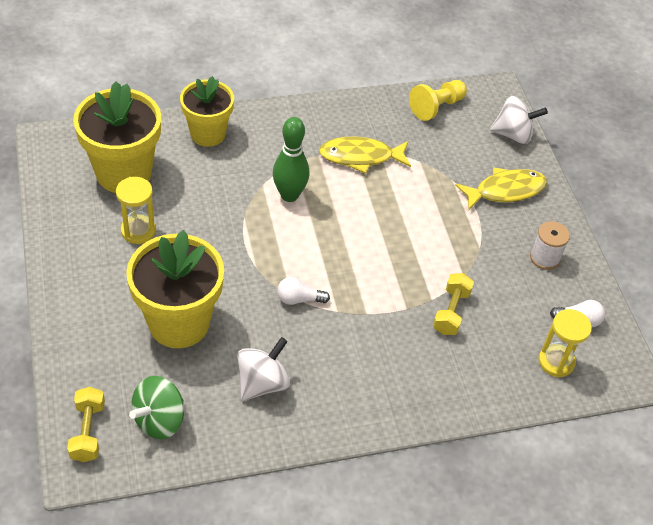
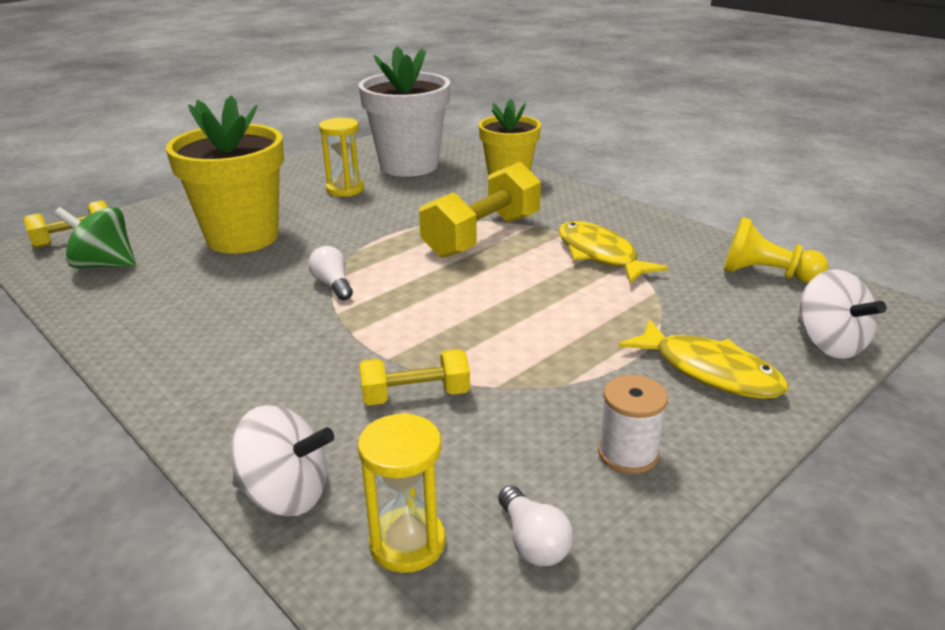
camera: 65 degrees right, 20 degrees down
(124, 173) = (409, 165): yellow flower pot -> white flower pot
(262, 383) = (187, 301): white spinning top -> white spinning top (286, 494)
(289, 195) = (482, 236): green bowling pin -> yellow dumbbell

